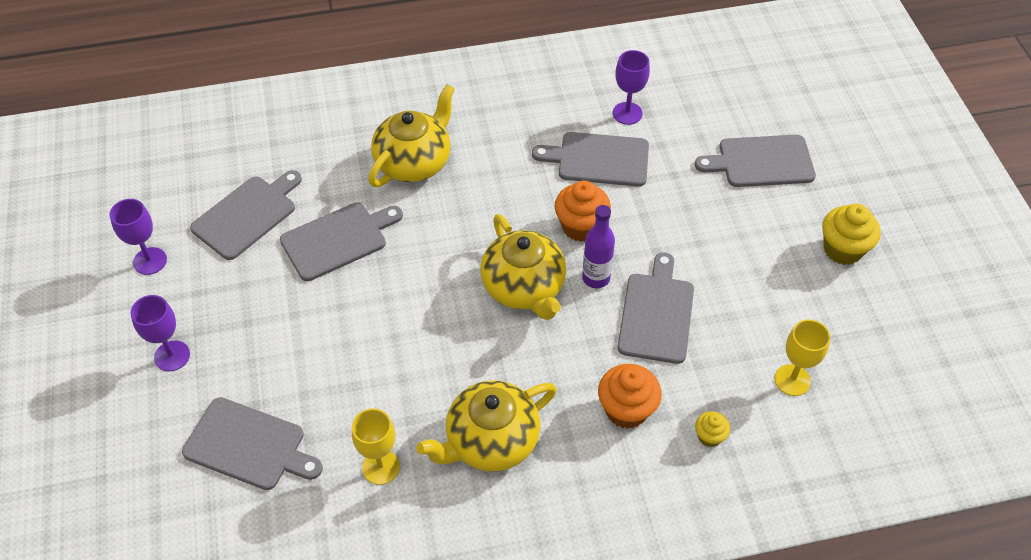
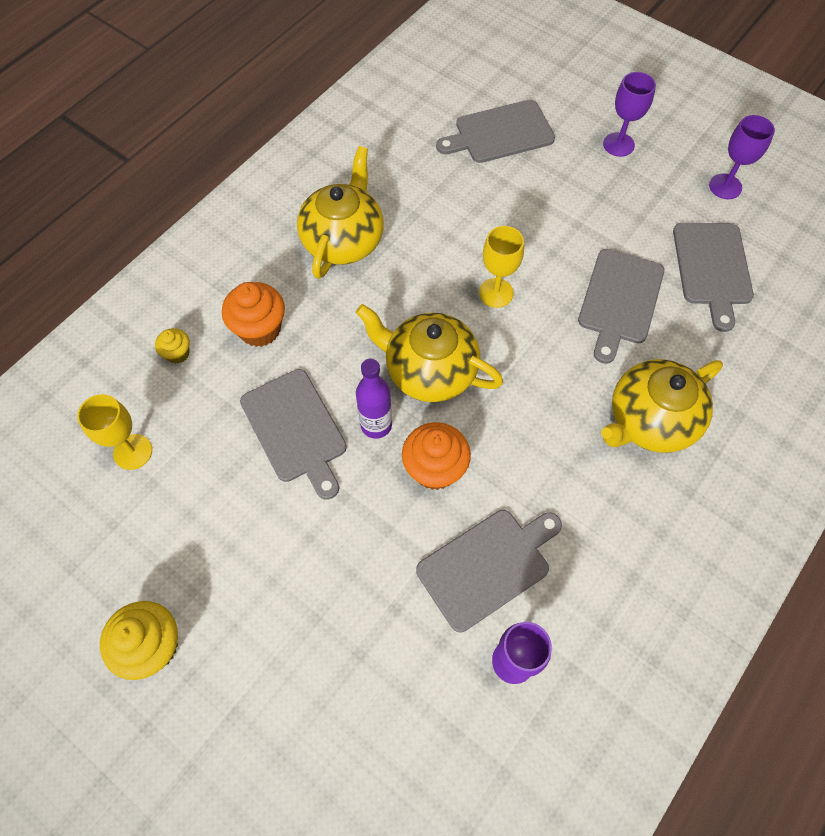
camera: 140 degrees right, 10 degrees up
(381, 467) = (402, 177): yellow goblet -> yellow goblet (496, 293)
(414, 162) = (650, 420): yellow teapot -> yellow teapot turned 60 degrees clockwise
(761, 162) = (312, 710): grey cutting board -> none

